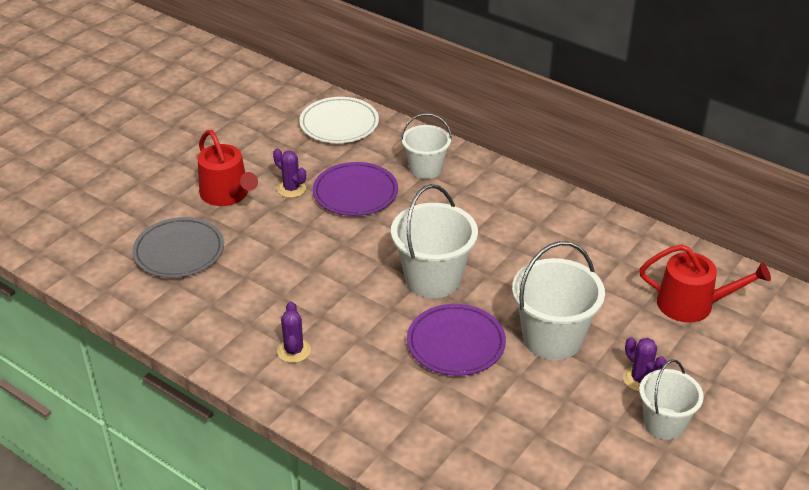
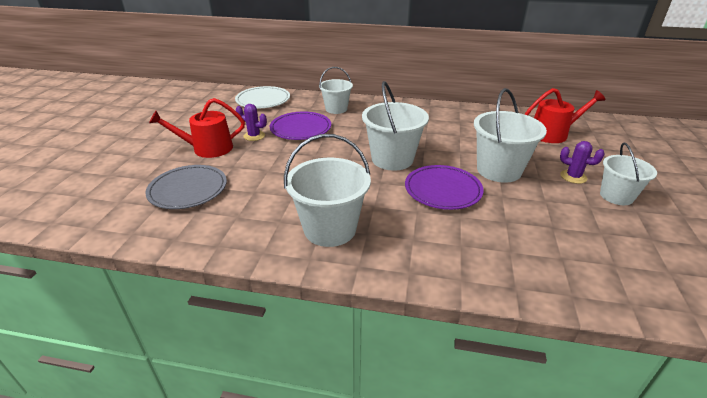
camera: 25 degrees left, 5 degrees down
(227, 194) = (207, 148): red watering can -> red watering can turned 135 degrees clockwise
(294, 351) = (330, 229): purple cactus -> white bucket

